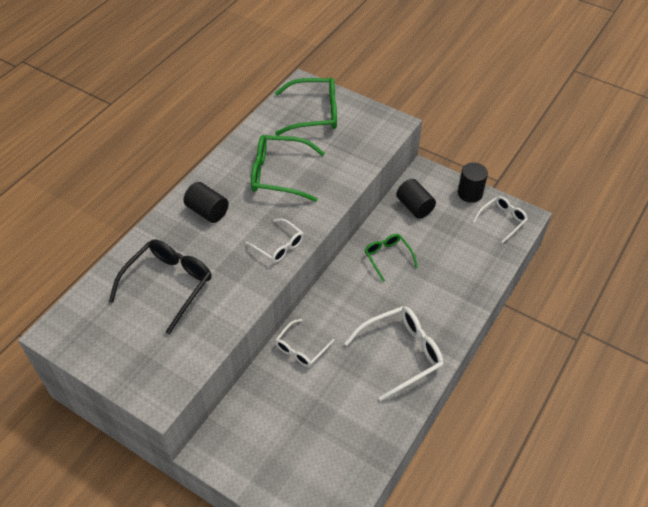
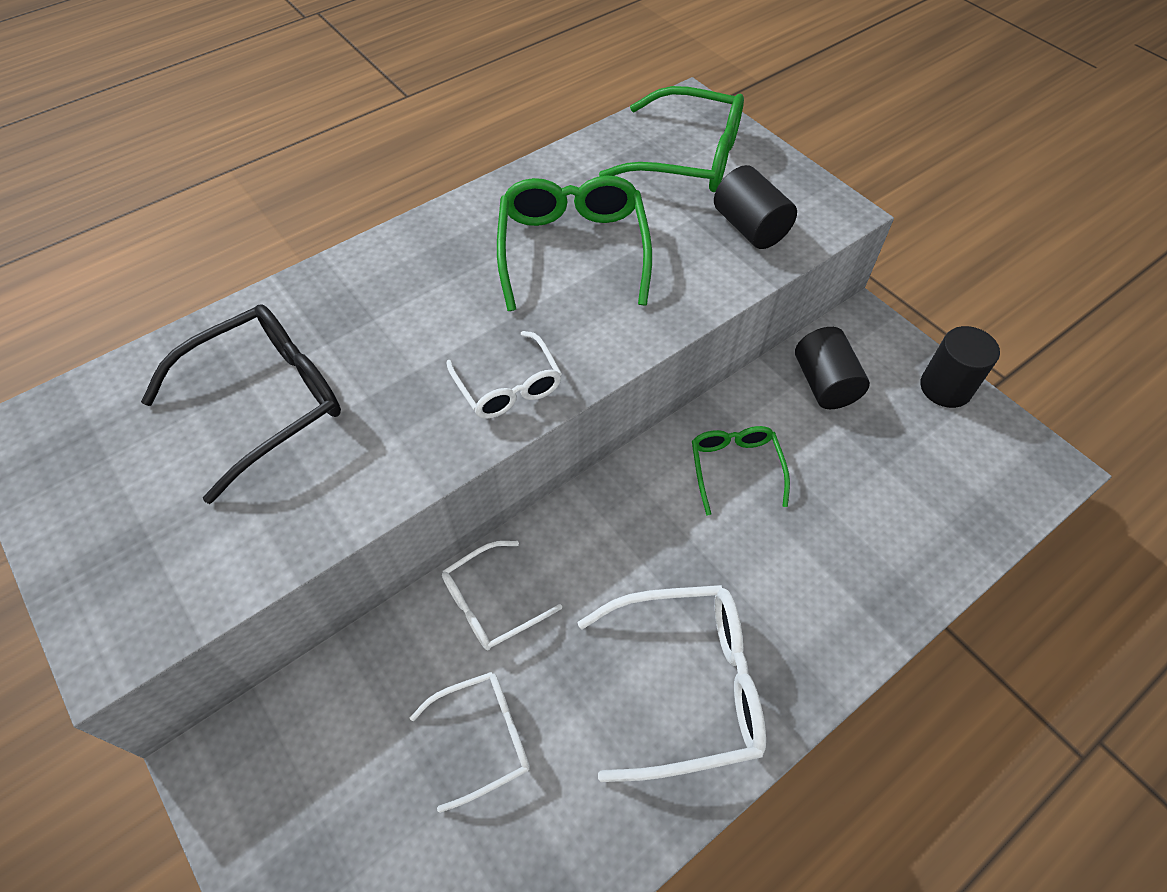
camera: 20 degrees right, 5 degrees up
(207, 211) = (411, 282): black cylinder -> black cylinder (750, 227)
(278, 174) = (573, 249): green glasses -> green glasses turned 60 degrees clockwise
(502, 220) = (998, 461): white glasses -> white glasses (484, 738)

